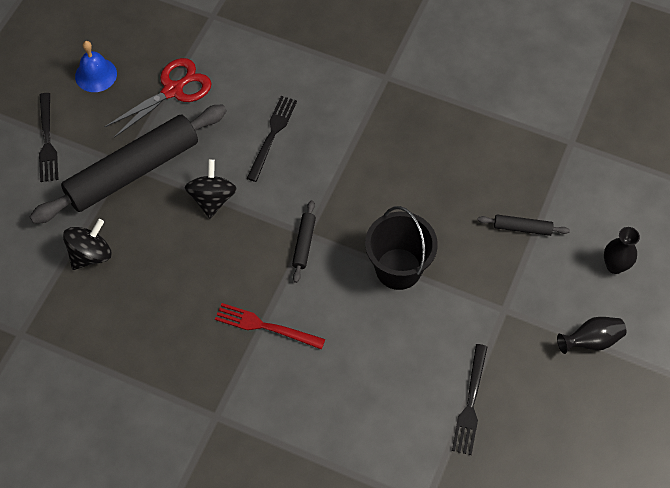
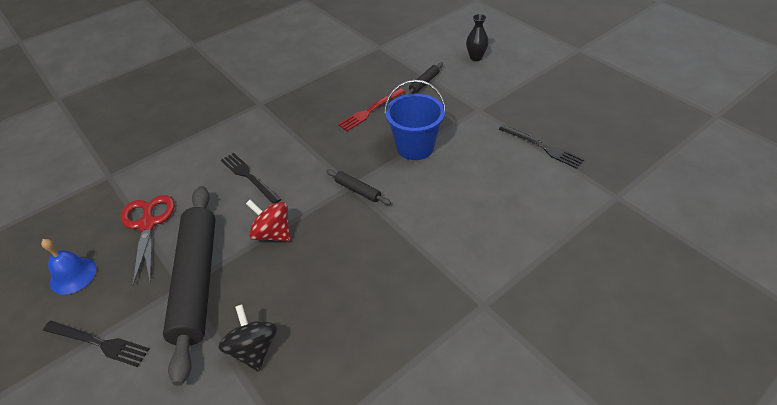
camera: 60 degrees left, 15 degrees down
(212, 199) = (273, 233): black spinning top -> red spinning top
(265, 326) = (416, 239): red fork -> red fork (370, 110)
(398, 269) = (415, 147): black bucket -> blue bucket
(591, 341) = (522, 82): black vase -> none

